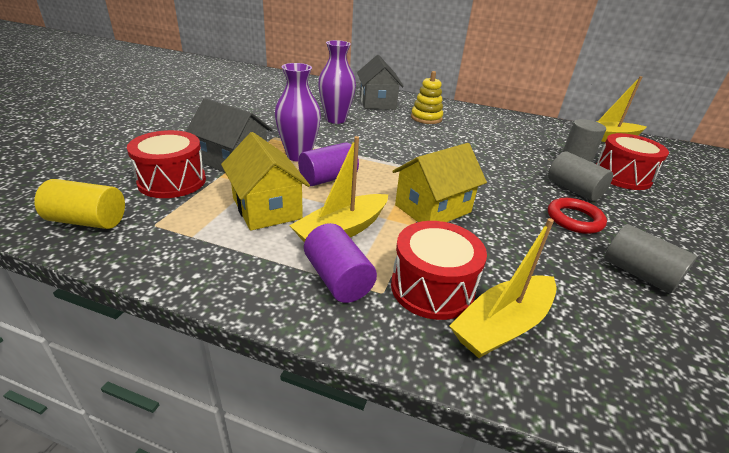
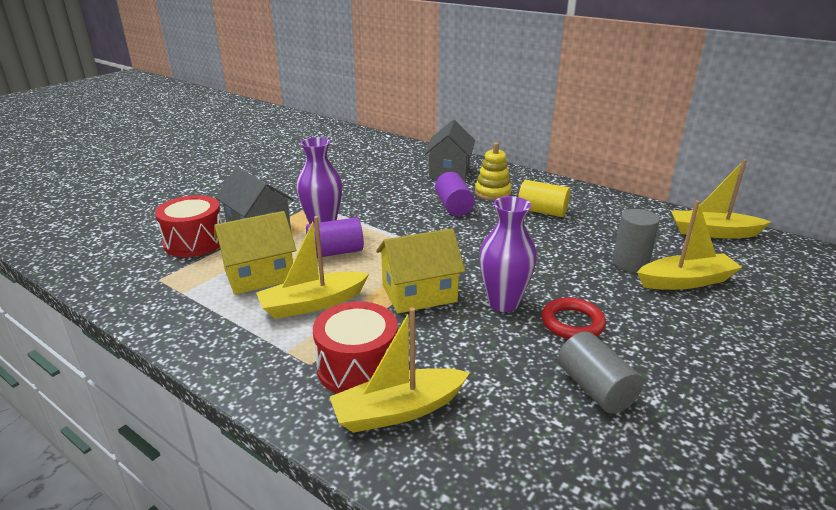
camera: 20 degrees right, 5 degrees down
(88, 221) = (111, 270): yellow cylinder -> yellow cylinder (542, 211)
(267, 208) = (259, 275): yellow house -> yellow house turned 75 degrees clockwise
(336, 119) = (388, 189): purple vase -> purple vase (503, 303)
(338, 279) = (278, 346): purple cylinder -> purple cylinder (453, 206)
(573, 189) = (603, 290): grey cylinder -> none
(622, 176) = (686, 281): red drum -> yellow boat

